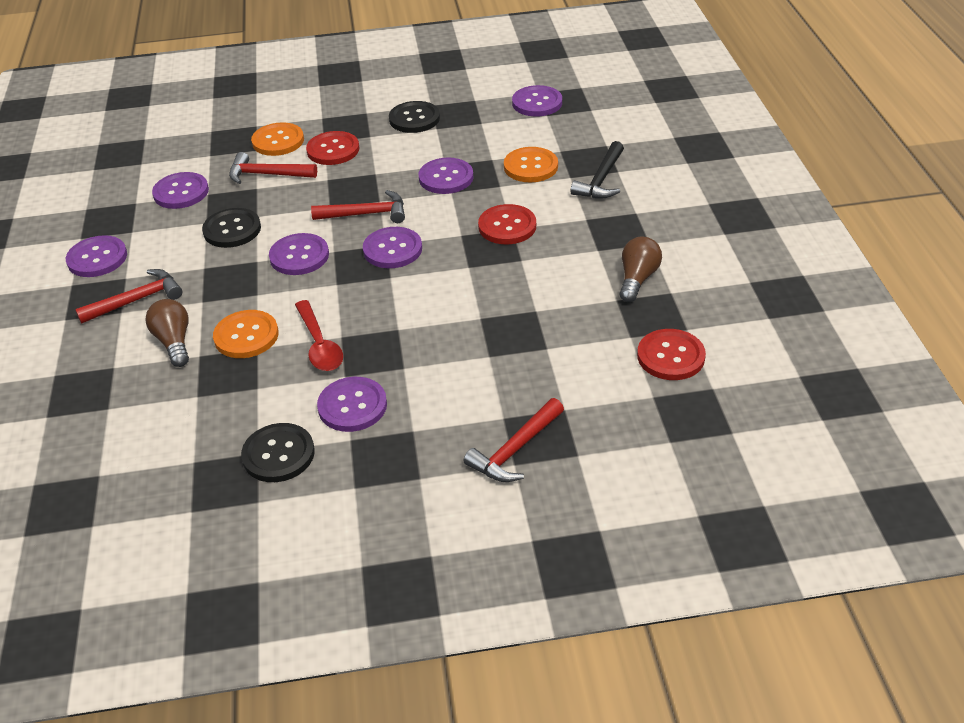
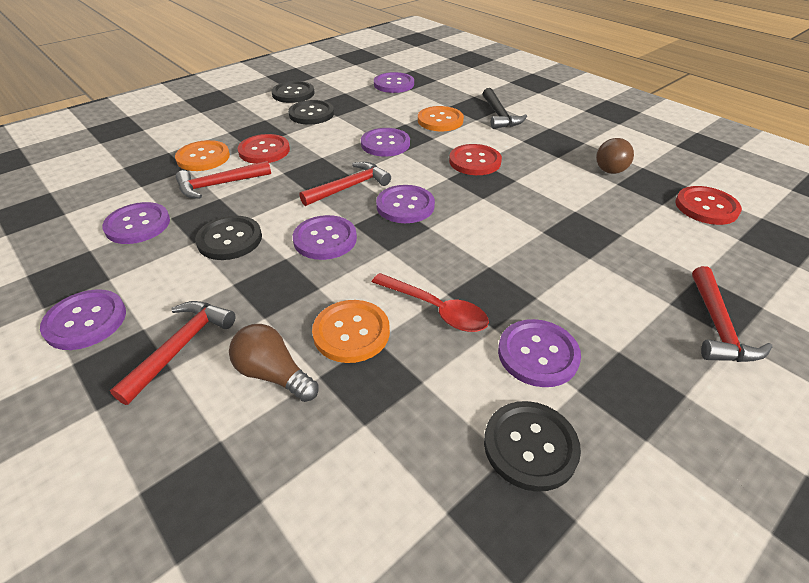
camera: 35 degrees left, 0 degrees up
(422, 86) = (293, 93): none -> black button
(637, 279) = (610, 166): brown light bulb -> brown light bulb turned 150 degrees counterclockwise

